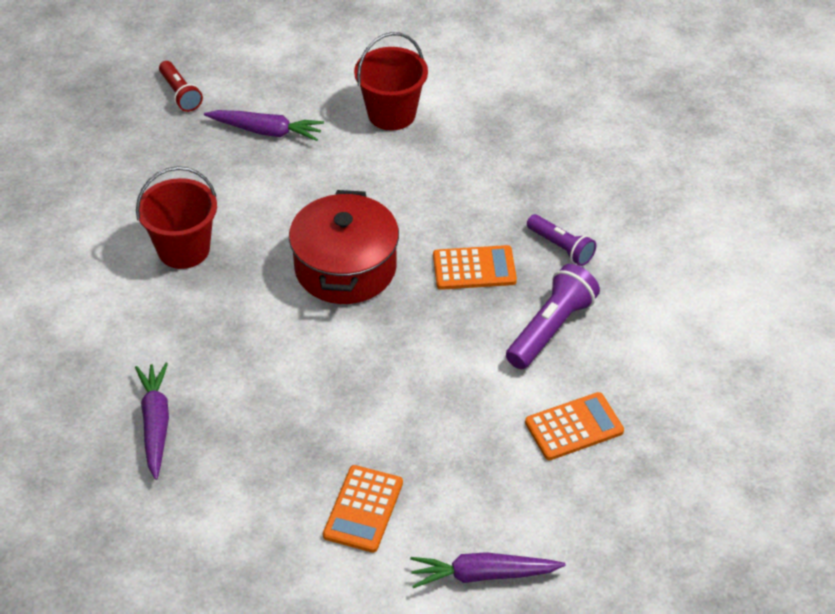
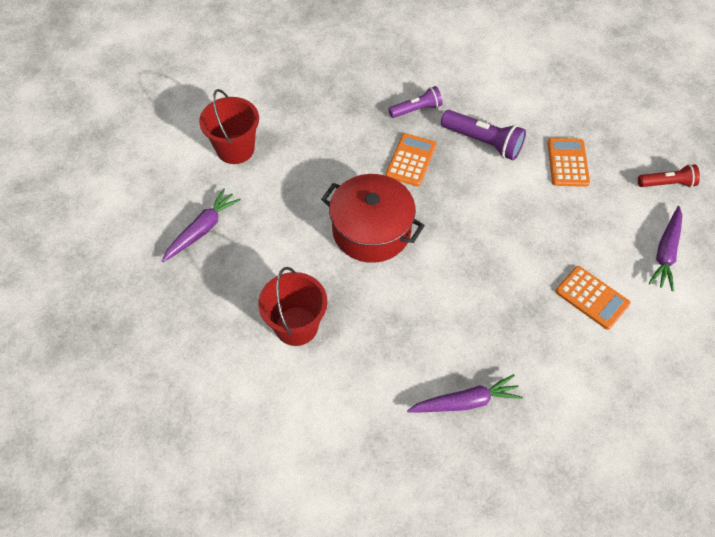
camera: 65 degrees left, 10 degrees up
(155, 424) = (465, 402): purple carrot -> purple carrot turned 150 degrees clockwise
(180, 94) = (120, 272): red flashlight -> red flashlight (667, 183)
(551, 329) = (483, 142): purple flashlight -> purple flashlight turned 150 degrees clockwise

